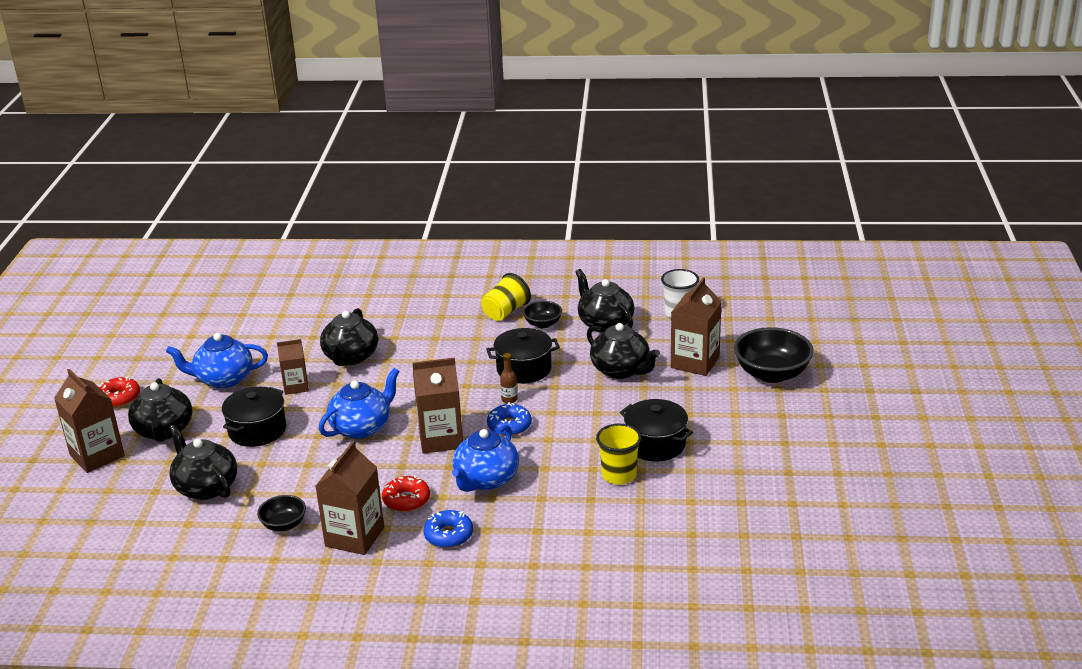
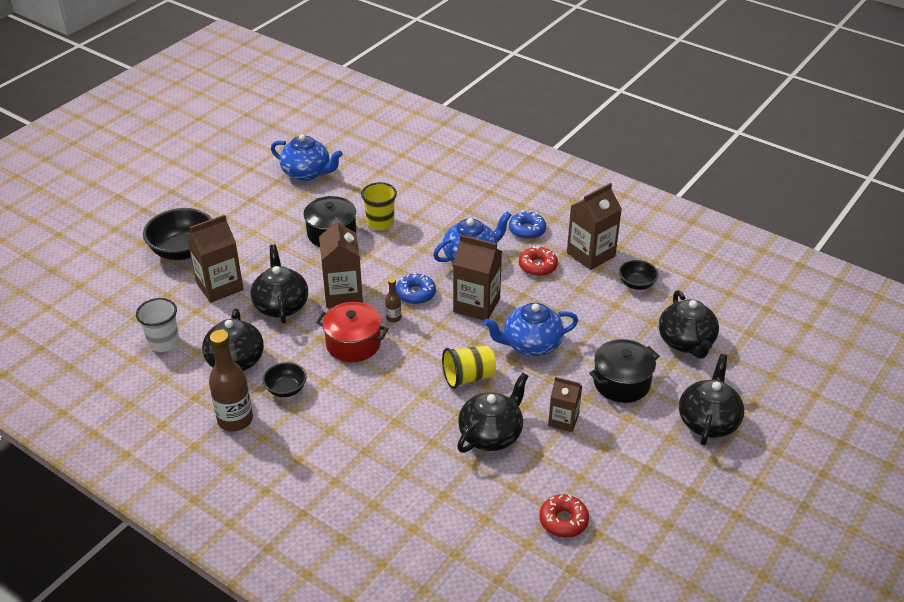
camera: 150 degrees left, 10 degrees up
(97, 455) = (777, 419): brown carton -> brown carton (343, 294)
(119, 398) = (745, 490): red donut -> red donut (563, 521)
(223, 379) = (630, 465): blue teapot -> blue teapot (307, 173)
(505, 312) = (302, 423): yellow cup -> yellow cup (468, 377)
(524, 369) = (353, 344): black pot -> red pot
(558, 296) = (235, 420): none -> brown bottle

